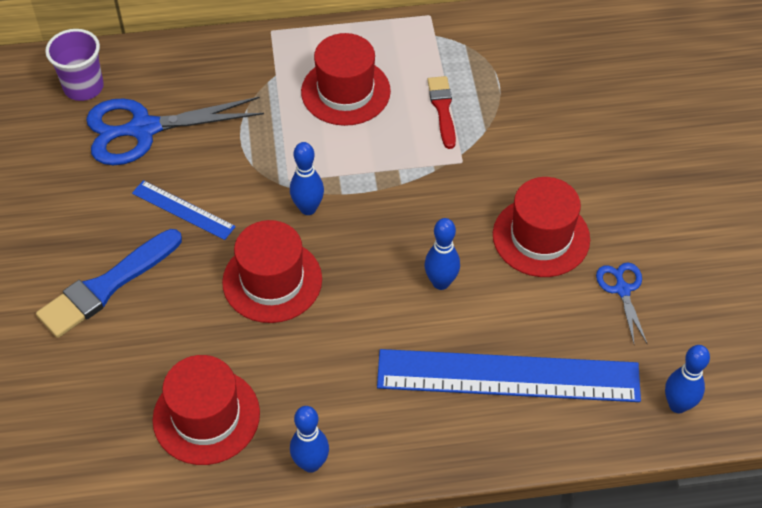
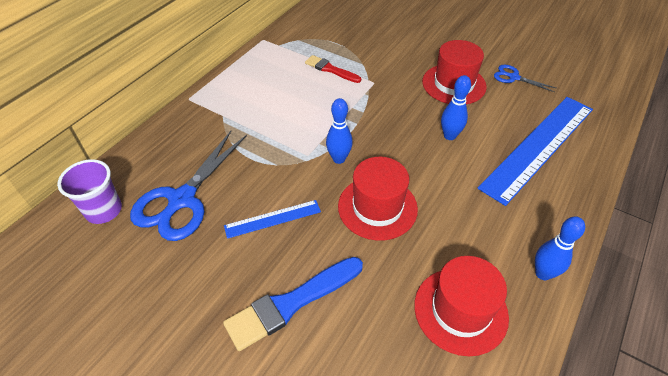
camera: 50 degrees left, 5 degrees down
(106, 286) = (291, 303): blue brush -> blue brush turned 60 degrees clockwise
(345, 91) = (272, 96): red hat -> none
(677, 405) = (602, 99): blue bowling pin -> none

